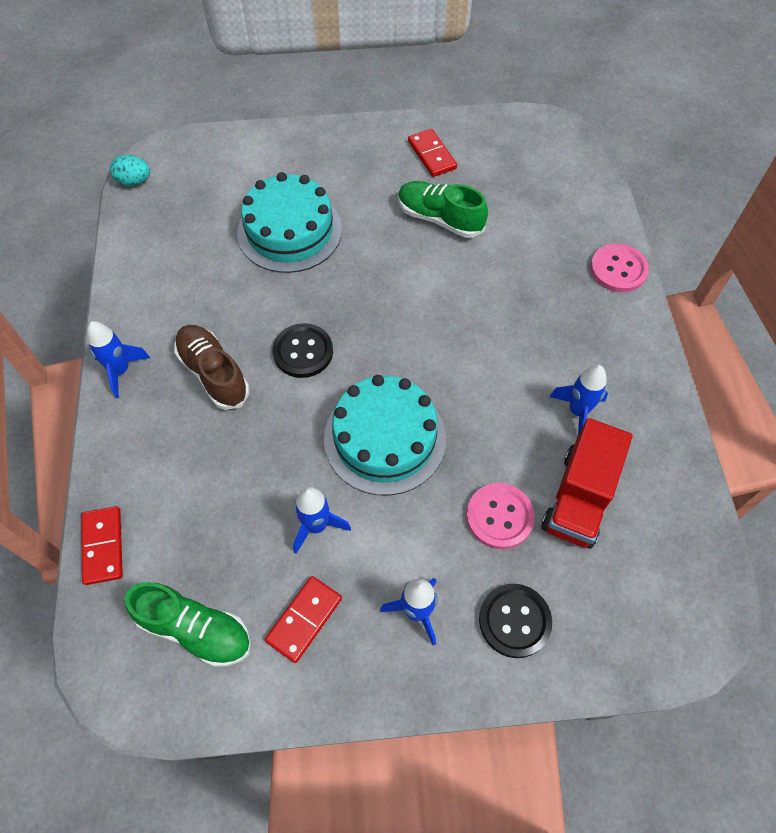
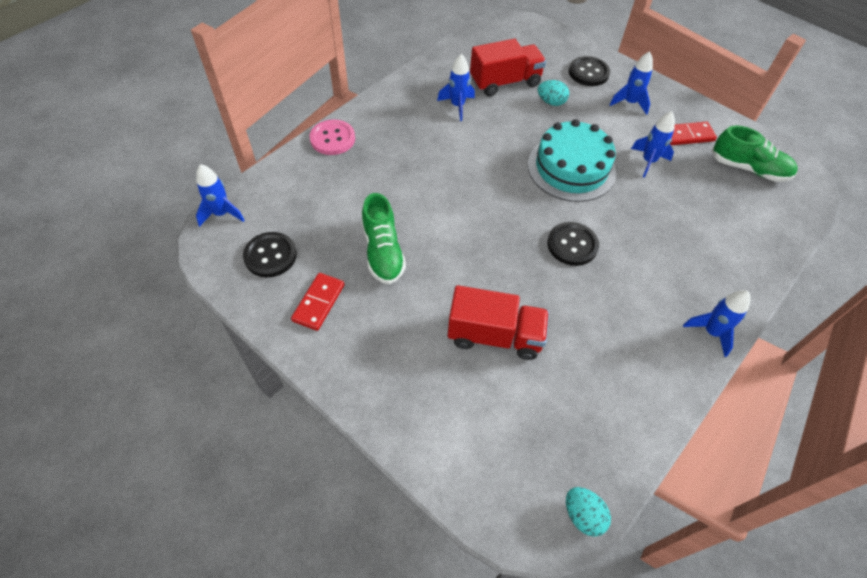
camera: 135 degrees left, 5 degrees down
(103, 546) = (783, 237): red domino -> none
(195, 629) = (748, 168): green shoe -> green shoe turned 135 degrees clockwise
(213, 373) = (644, 278): brown shoe -> none
(289, 231) = (494, 335): turquoise cake -> red truck
(499, 516) = (551, 102): pink button -> turquoise egg
(507, 153) = (270, 256): none -> black button
(584, 148) = (222, 214): none -> blue rocket

